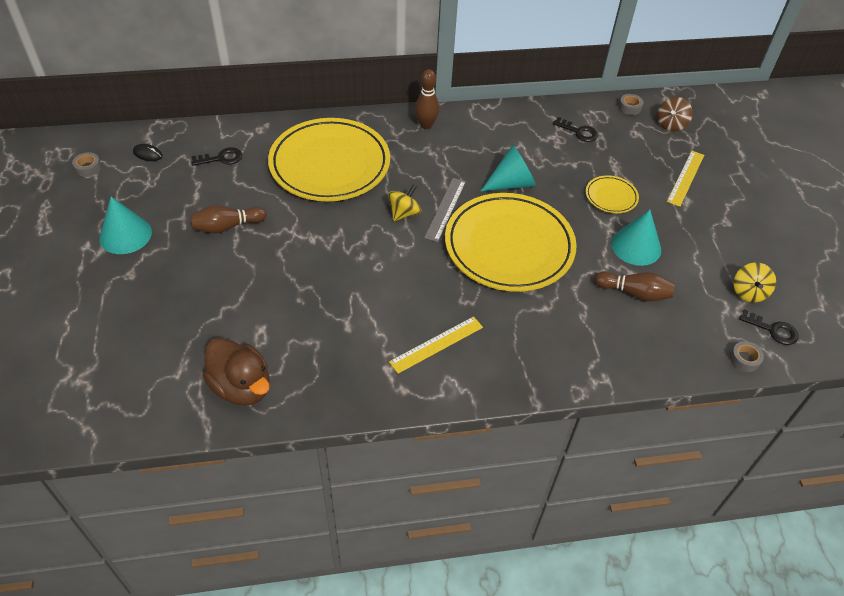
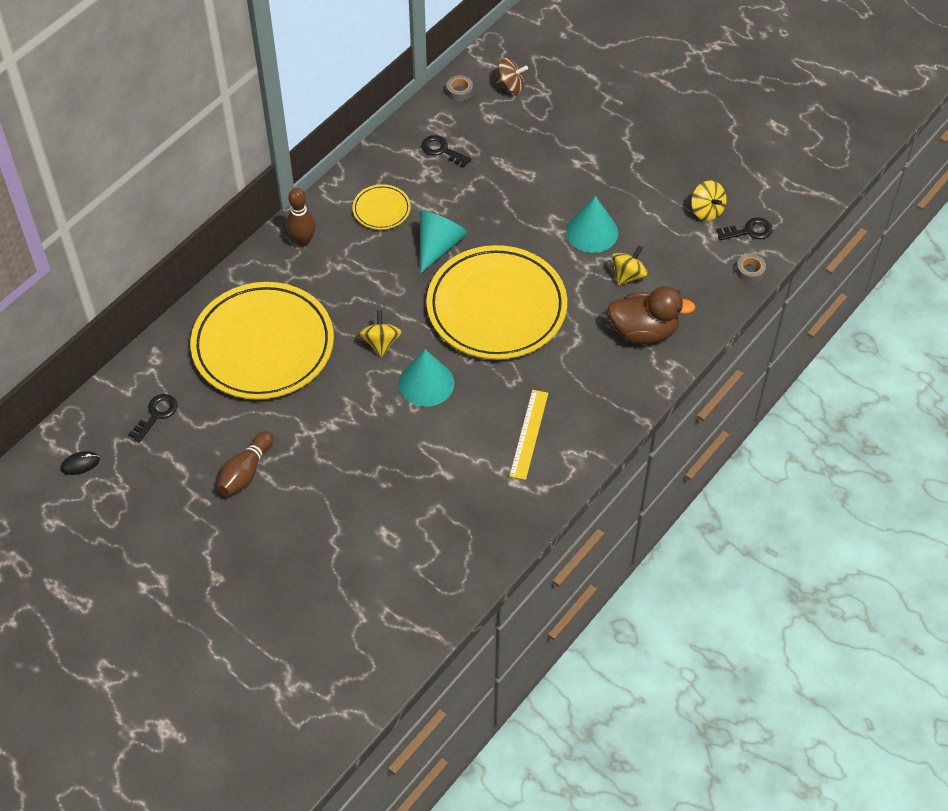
camera: 40 degrees left, 5 degrees up
(88, 167) = (41, 520): grey tape -> none
(125, 235) = (165, 550): turquoise cone -> turquoise cone (426, 383)
(241, 386) = (423, 585): brown duck -> brown duck (644, 331)
(445, 209) = (410, 312): grey ruler -> none
(579, 132) = (442, 150): black key -> black key turned 135 degrees counterclockwise
(611, 197) = (530, 198): yellow plate -> yellow plate (381, 209)
(634, 293) = (628, 275): brown bowling pin -> yellow spinning top
(671, 124) = (510, 86): brown spinning top -> brown spinning top turned 75 degrees counterclockwise
(685, 178) = (571, 135): yellow ruler -> none

